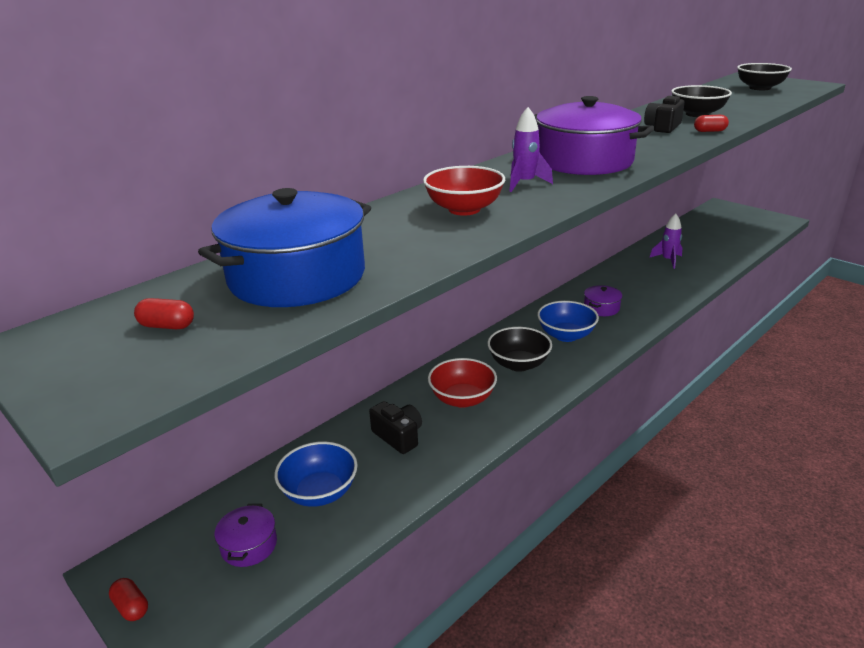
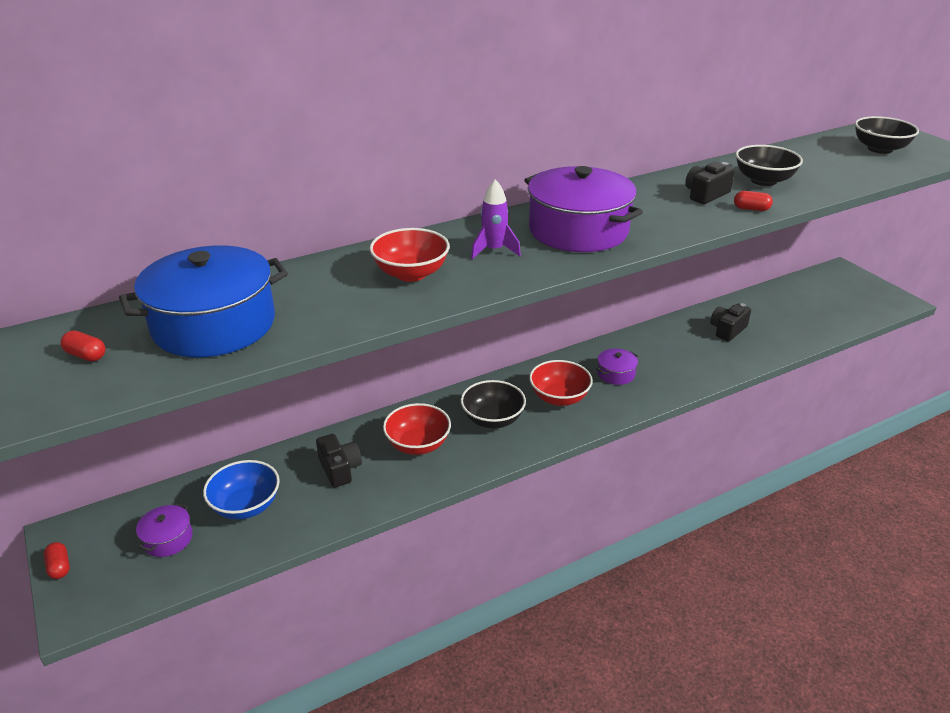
camera: 15 degrees right, 5 degrees up
(566, 335) = (559, 398): blue bowl -> red bowl
(668, 260) = (727, 330): purple rocket -> black camera

